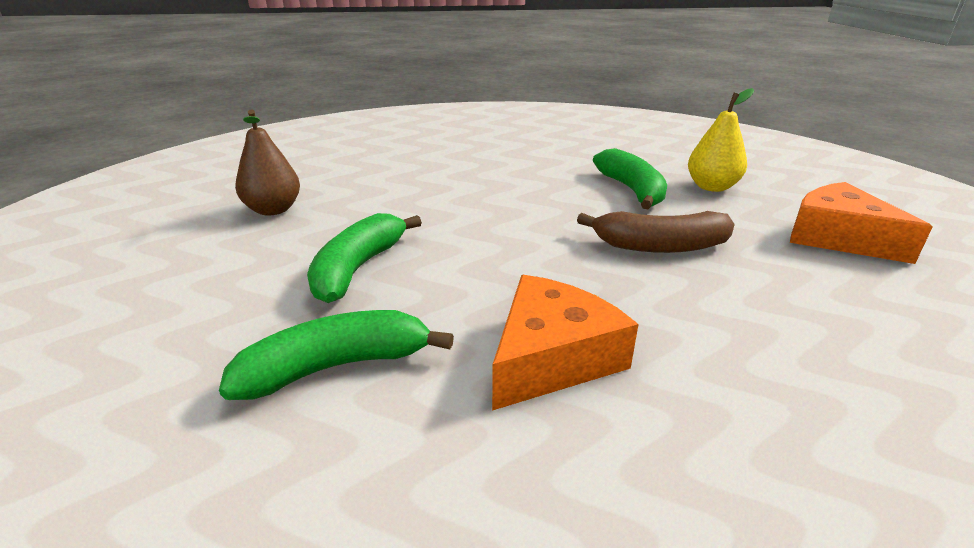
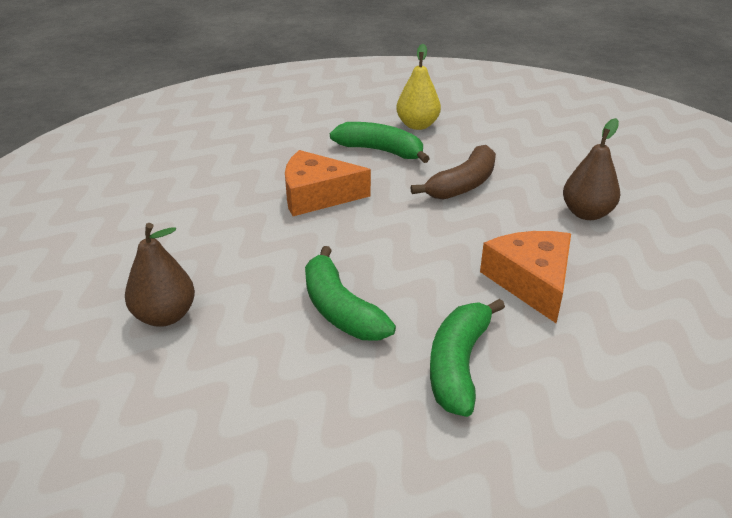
camera: 50 degrees left, 5 degrees up
(768, 345) = (586, 213): none -> brown pear
(838, 237) = (522, 132): orange cheese -> orange cheese (317, 195)

